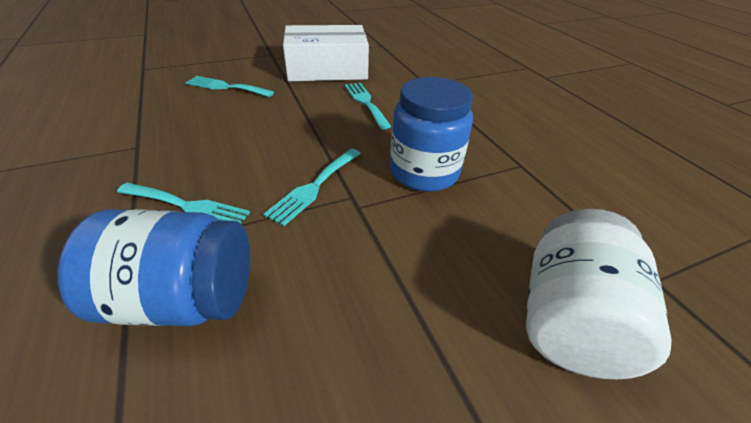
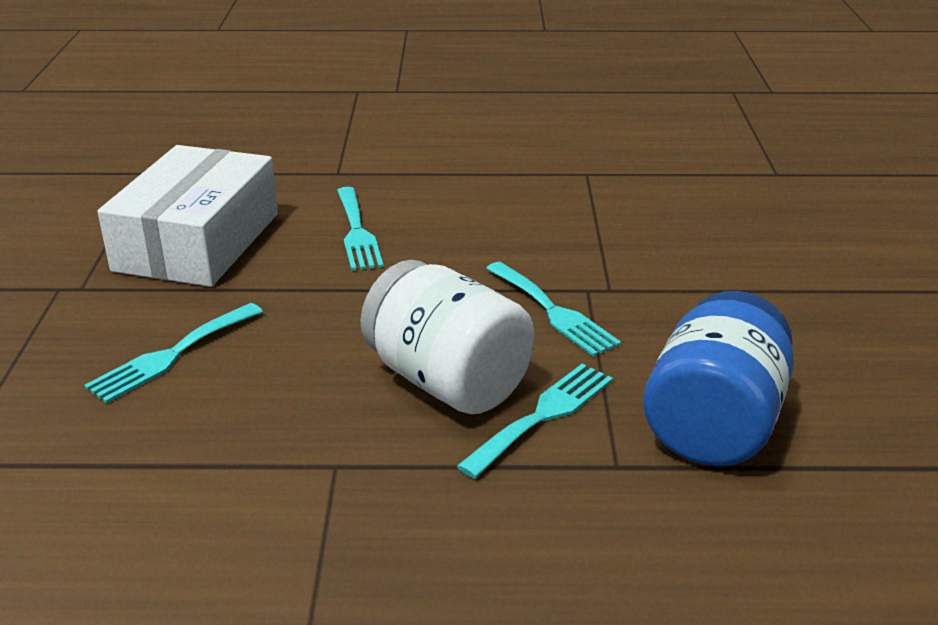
camera: 65 degrees left, 10 degrees down
(365, 102) = (357, 232): turquoise fork -> turquoise fork turned 105 degrees counterclockwise
(424, 172) = (565, 232): blue jar -> none
(568, 318) = (803, 224): white jar -> white jar (447, 381)

